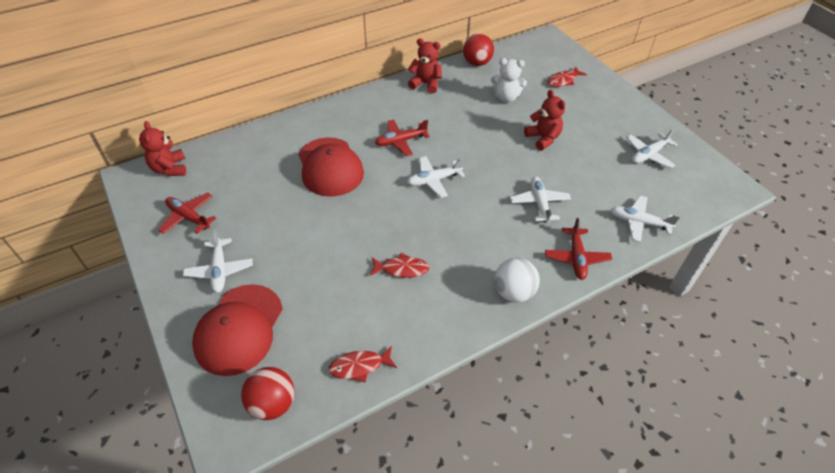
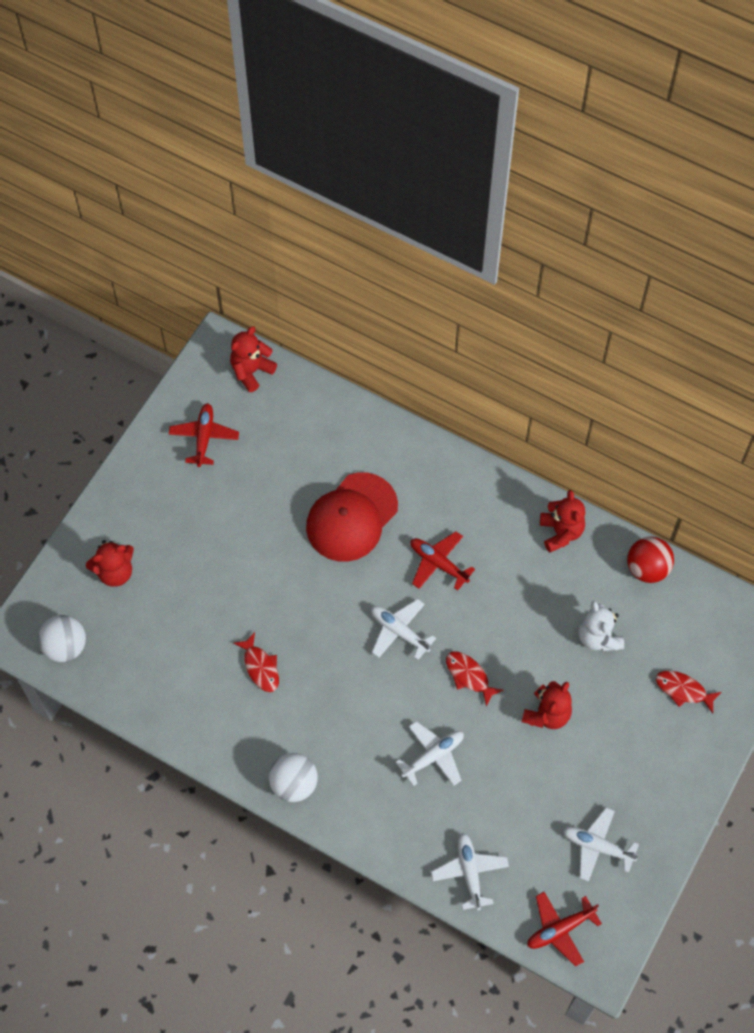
camera: 60 degrees right, 15 degrees up
(220, 270) = (163, 511): white plane -> none
(239, 329) = (115, 572): red cap -> red teddy bear
(272, 403) = (65, 646): red ball -> white ball
(359, 366) = (136, 692): red fish -> red fish (469, 676)
(576, 258) = (376, 826): red plane -> red plane (560, 929)

